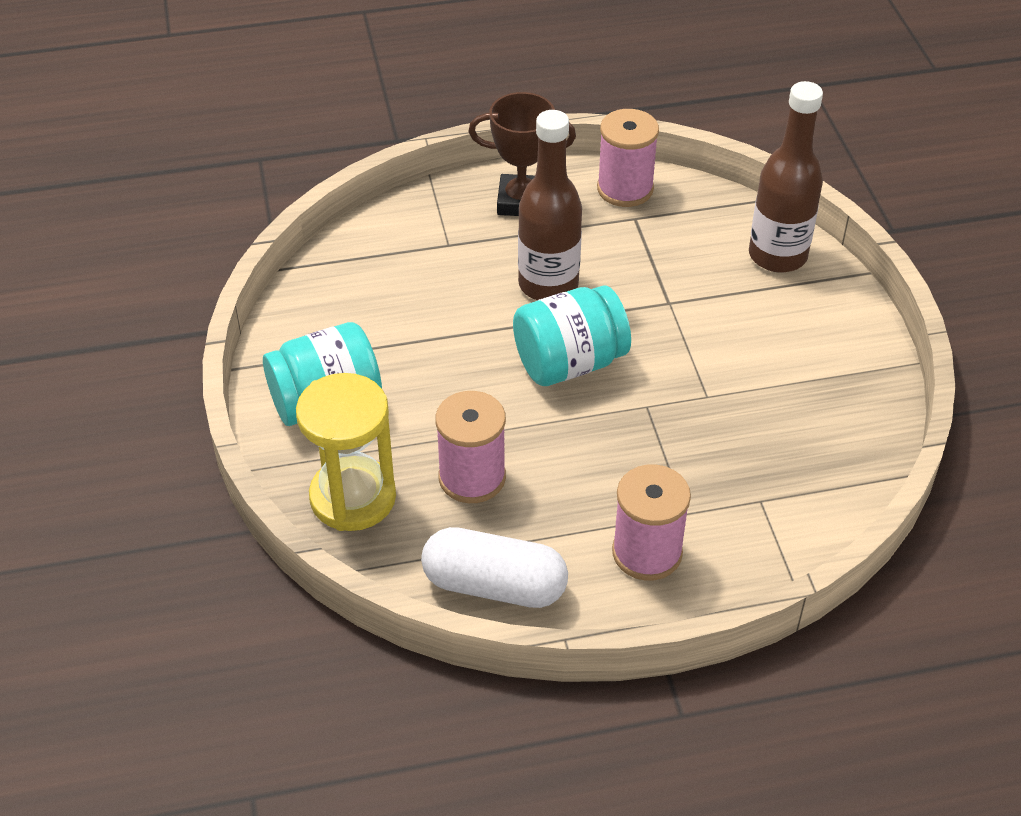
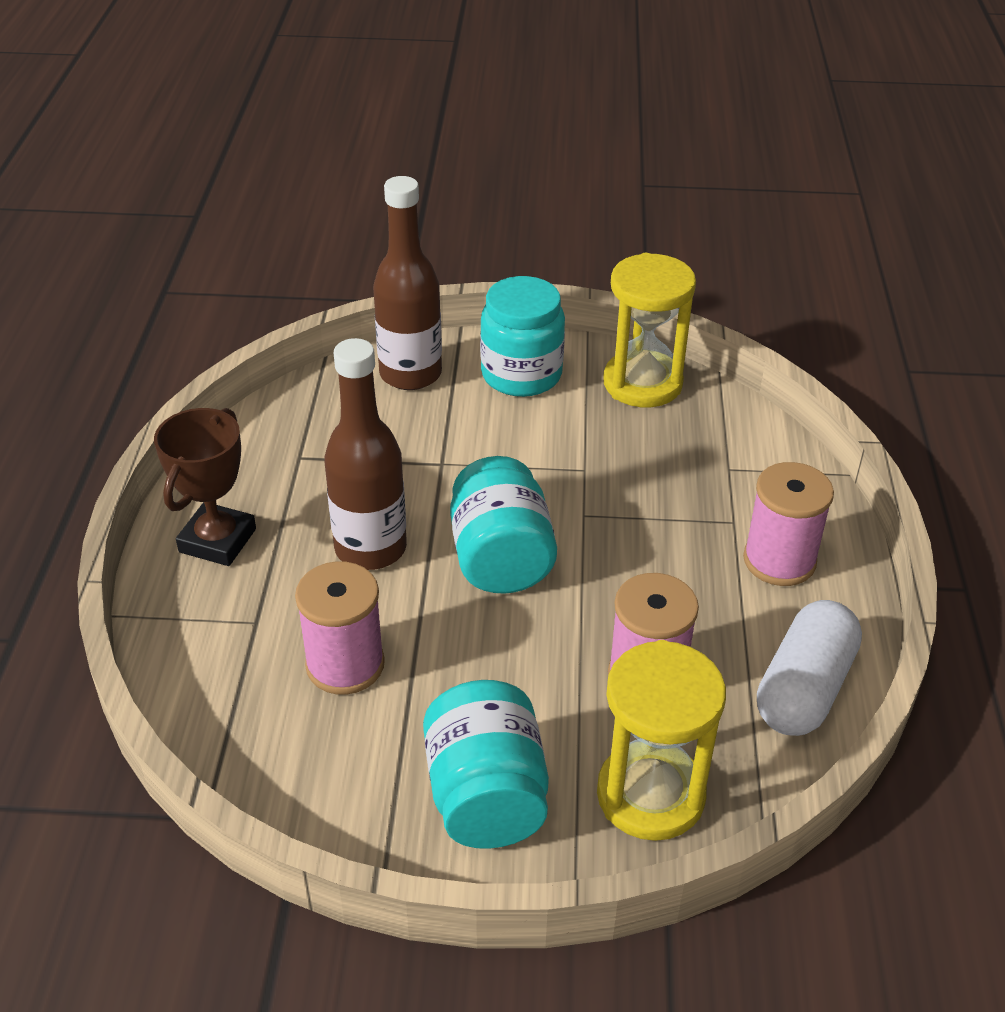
camera: 75 degrees left, 5 degrees down
(625, 189) = (248, 453): pink spool -> pink spool (345, 665)
(819, 328) = (521, 374): none -> turquoise jar
(856, 417) = (642, 383): none -> yellow hourglass

